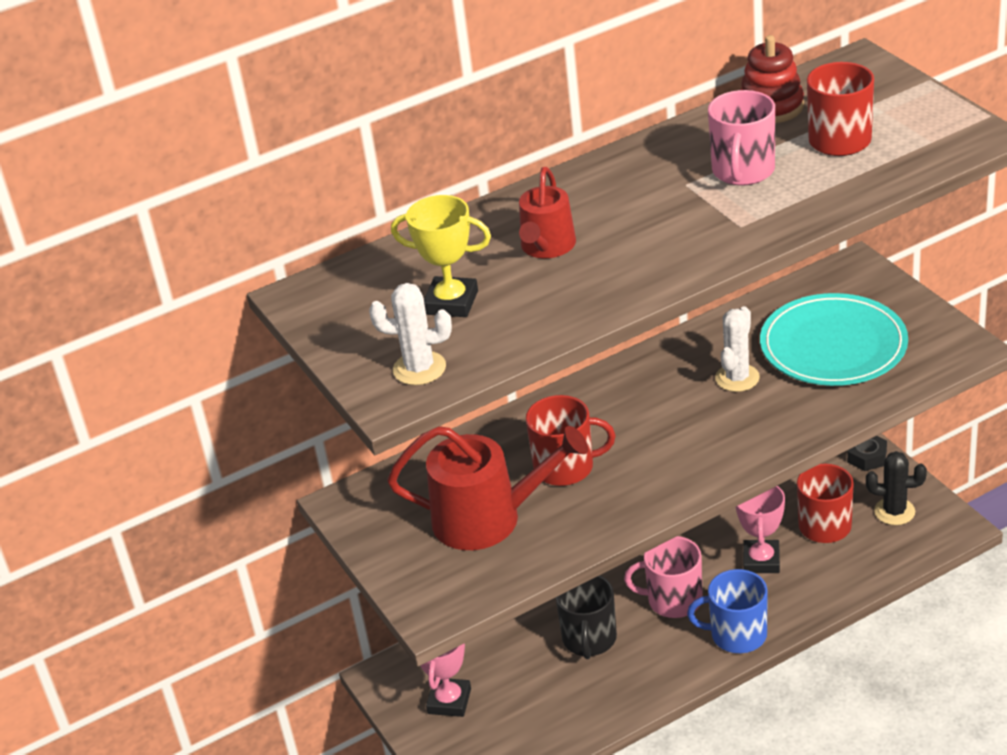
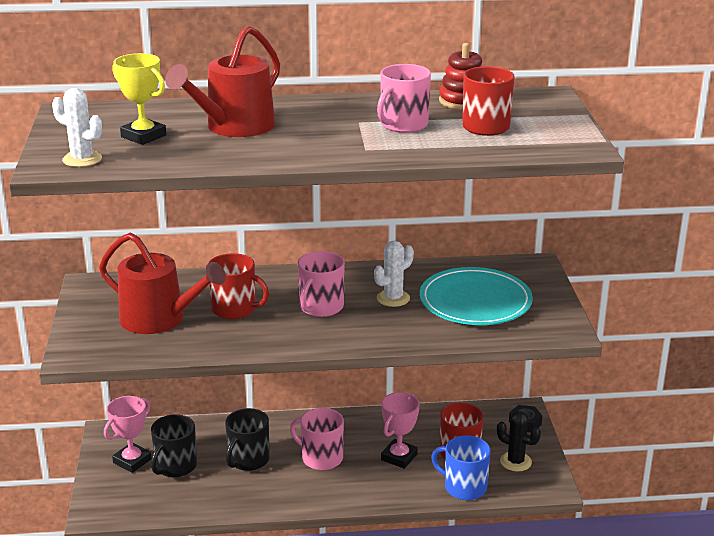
camera: 20 degrees right, 10 degrees down
(509, 685) = (175, 466): none -> black mug
(547, 247) = (234, 127): red watering can -> red watering can, size x1.66
(665, 424) = (321, 307): none -> pink mug
(736, 634) = (343, 493): blue mug -> blue mug (464, 487)

